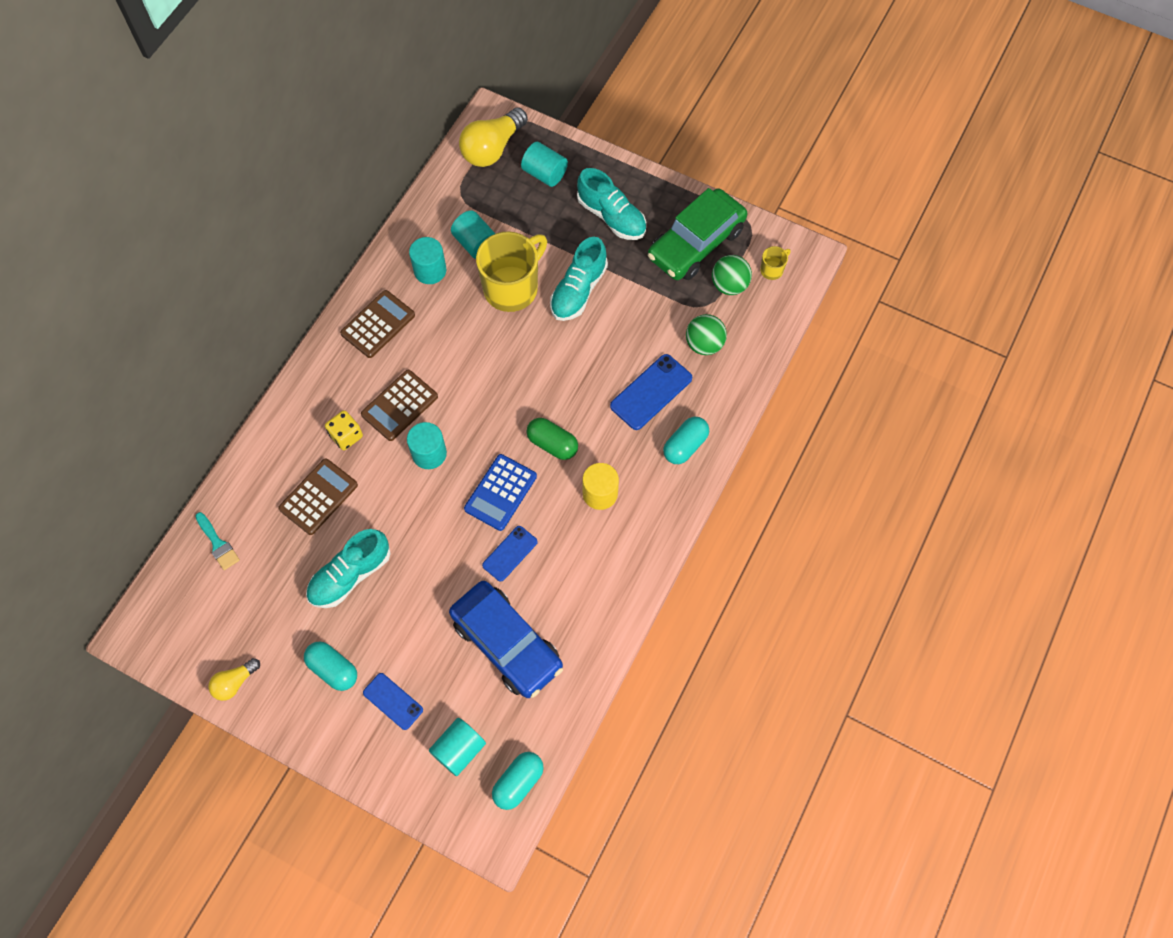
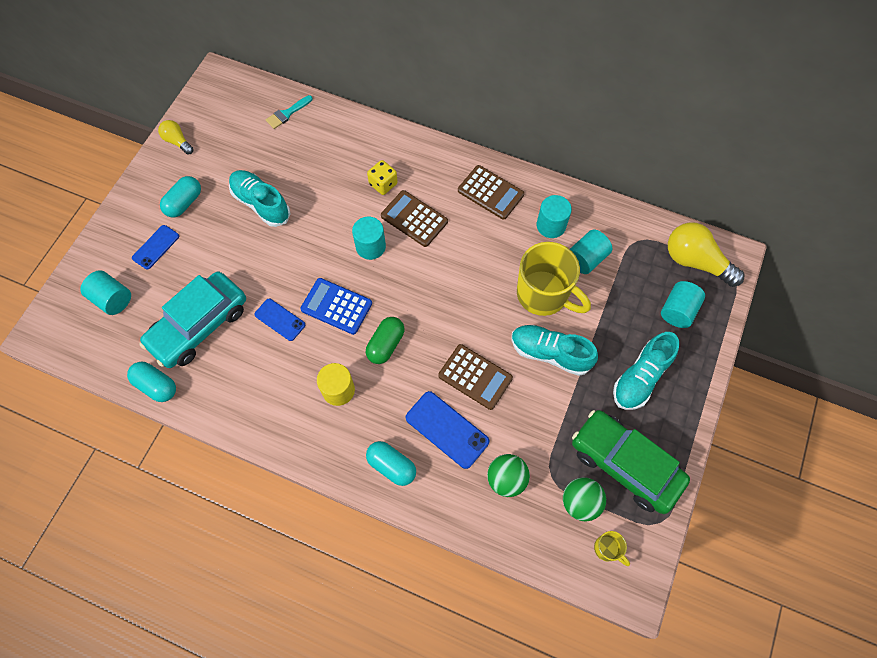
camera: 85 degrees right, 0 degrees up
(318, 497) = (328, 172): brown calculator -> brown calculator (475, 377)
(507, 643) = (199, 325): blue car -> turquoise car
(518, 782) = (81, 346): turquoise capsule -> turquoise capsule (156, 385)

